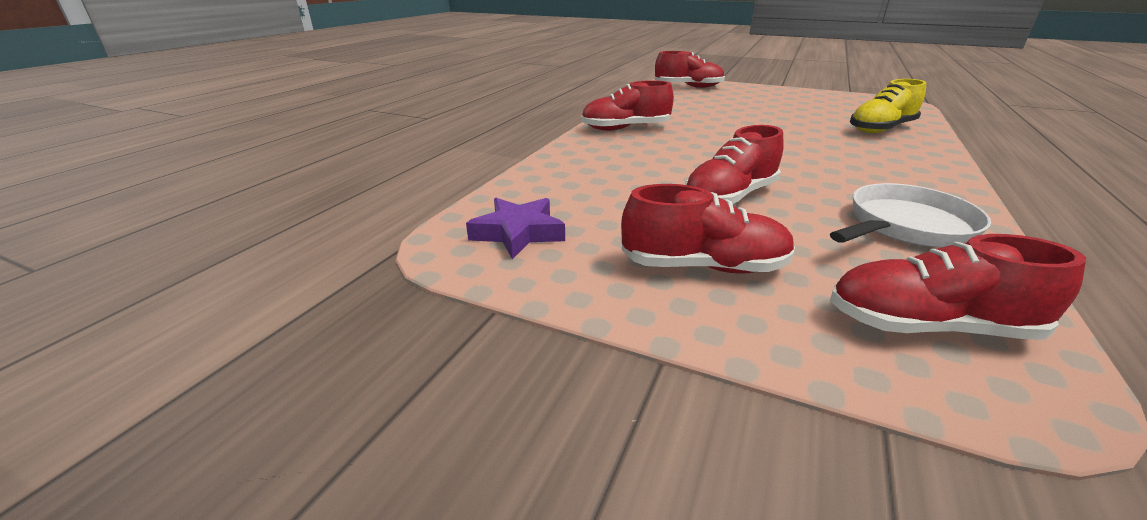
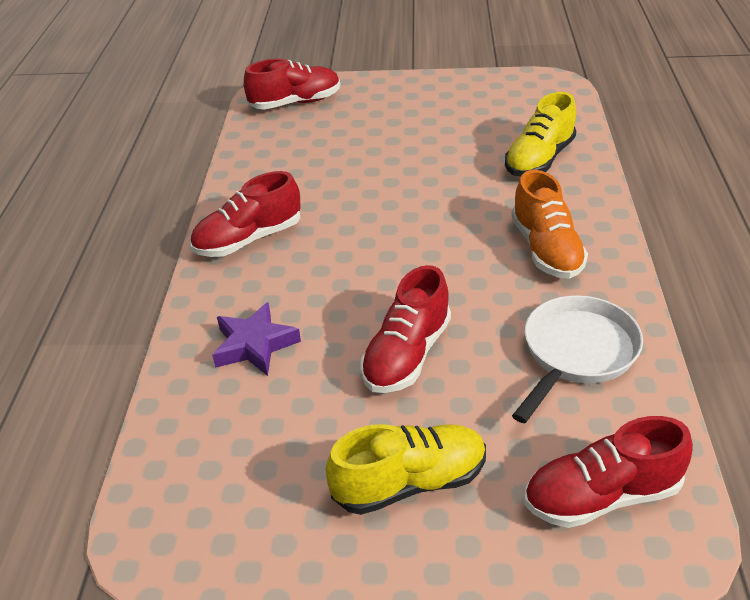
camera: 20 degrees left, 10 degrees up
(518, 233) = (209, 495): purple star -> purple star (254, 345)
(703, 266) = (409, 483): red shoe -> yellow shoe
(881, 168) = (546, 249): none -> orange shoe

